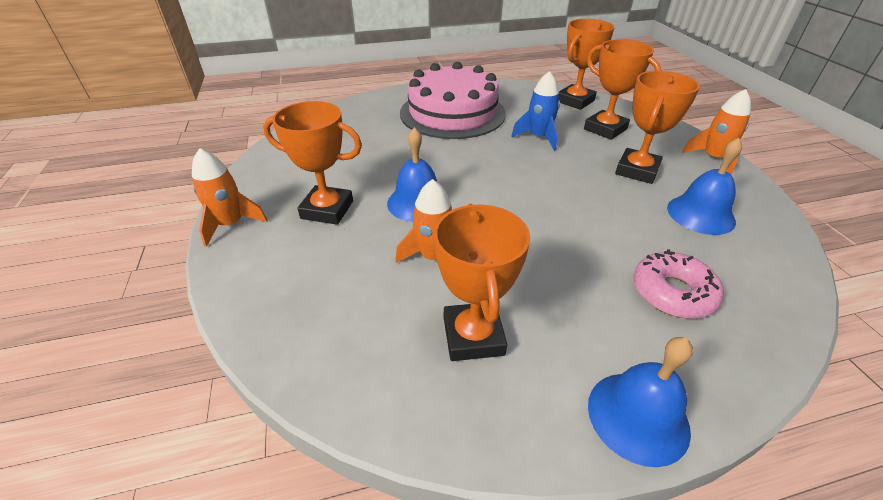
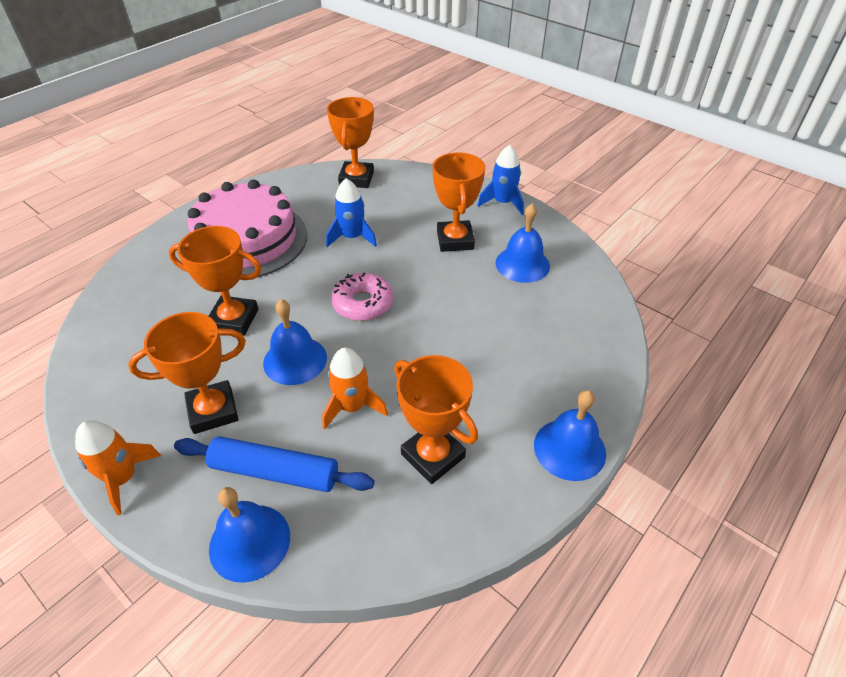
camera: 35 degrees left, 5 degrees up
(263, 316) = (249, 542): none -> blue bell
(329, 274) = (275, 472): none -> blue rolling pin
(605, 129) = (403, 204): orange trophy -> orange trophy (234, 320)
(672, 292) = (540, 344): pink donut -> pink donut (363, 303)
(713, 158) = (503, 203): orange rocket -> blue rocket

